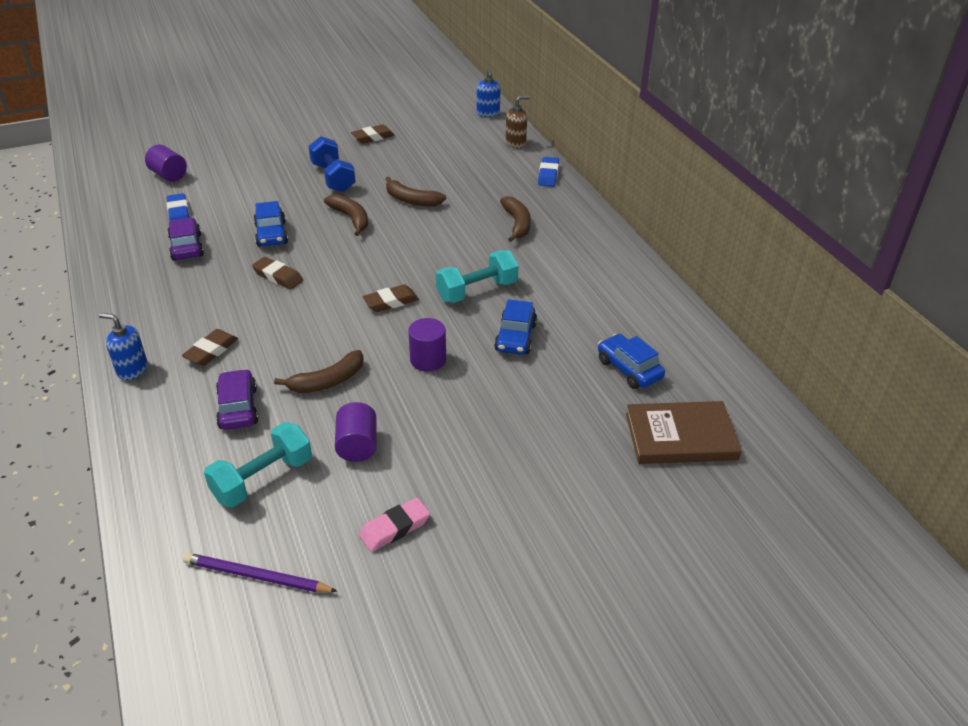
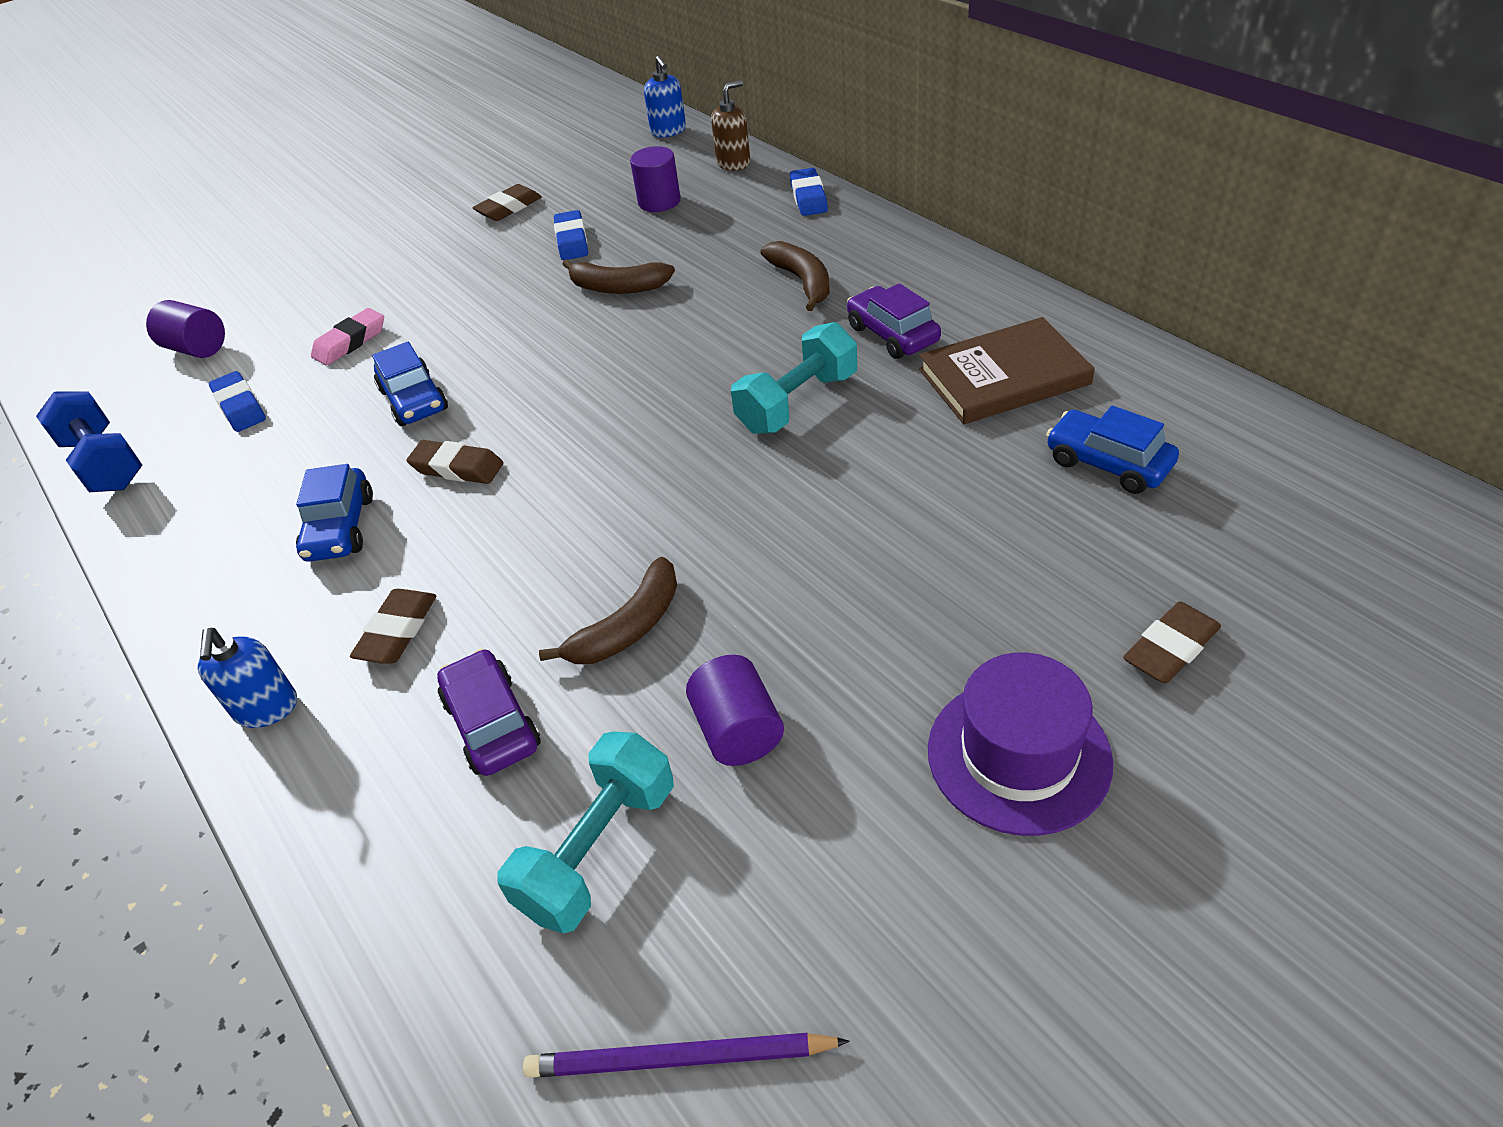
camera: 10 degrees left, 5 degrees up
(132, 370) = (266, 708): blue soap dispenser -> blue soap dispenser turned 105 degrees counterclockwise
(186, 247) = (277, 459): purple car -> purple car (892, 334)
(333, 178) = (474, 284): blue dumbbell -> blue dumbbell (105, 463)
(351, 218) = (535, 340): brown banana -> none
(391, 302) = (668, 459): brown eraser -> brown eraser (1170, 648)
(395, 528) = (884, 871): pink eraser -> pink eraser (350, 342)
(399, 166) = (572, 241): none -> blue eraser
(428, 360) = (779, 540): purple cylinder -> purple cylinder (659, 201)
(492, 496) = (1018, 755): none -> purple hat
(515, 337) = (900, 462): blue car -> blue car (340, 528)
(680, 436) = (1257, 552): brown book -> brown book (1003, 377)

